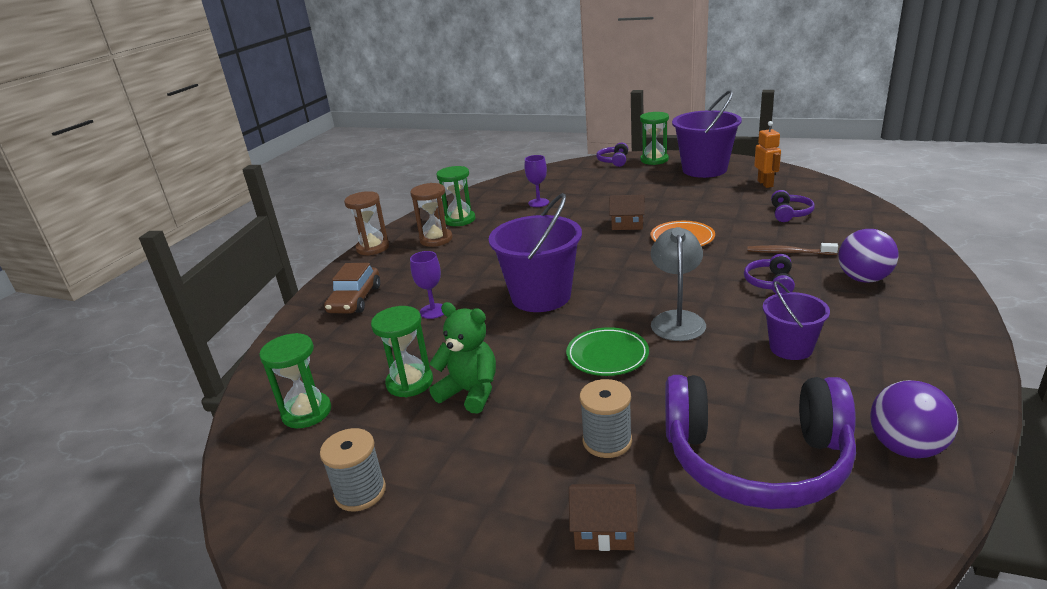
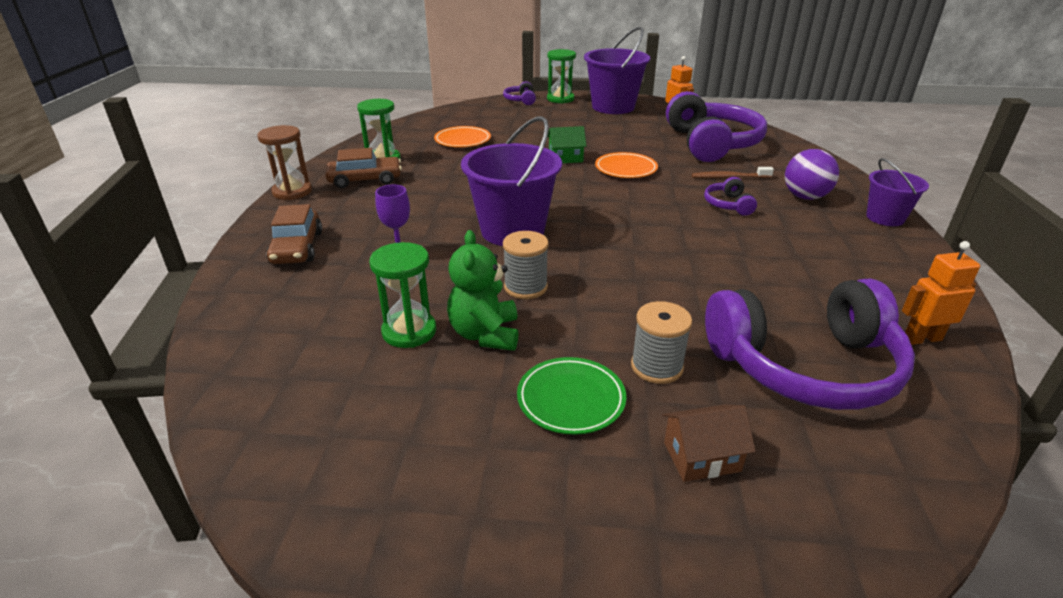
camera: 20 degrees left, 5 degrees up
(307, 412) = (295, 378): green hourglass -> none
(360, 492) = (408, 460): grey spool -> grey spool (525, 287)
(436, 239) = (365, 180): brown hourglass -> brown car
(470, 392) = (485, 334): green teddy bear -> green teddy bear turned 105 degrees counterclockwise
(538, 203) = (462, 140): purple goblet -> orange plate
(607, 355) = (612, 283): green plate -> green plate (571, 399)
(627, 224) = (565, 158): brown house -> green house
(677, 319) = (661, 243): grey lamp -> none
(789, 213) = (711, 144): purple headphones -> purple headphones, size x2.37
(791, 348) = (778, 261): purple bucket -> purple bucket (885, 218)
(906, 447) = (922, 338): purple ball -> orange robot

